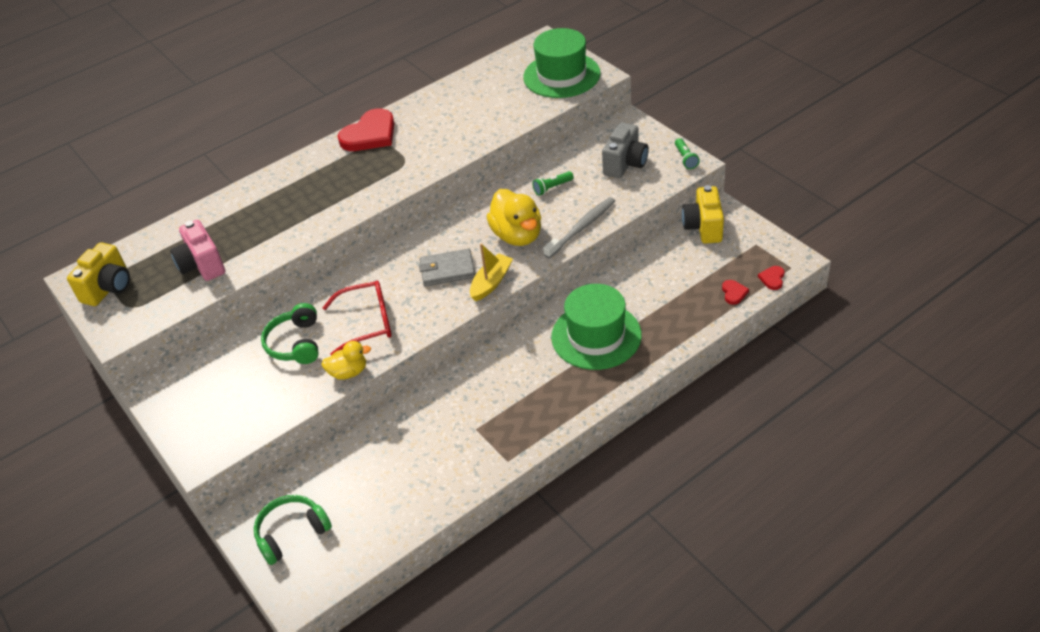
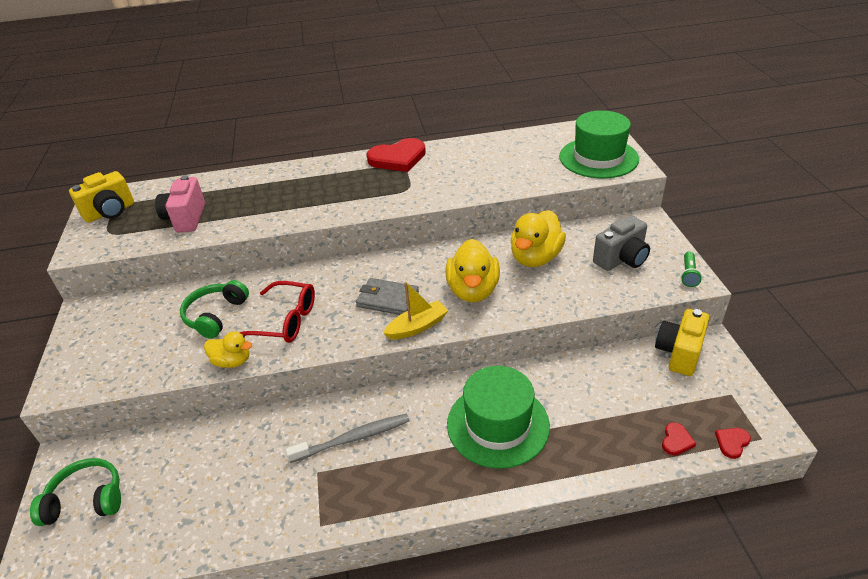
camera: 25 degrees right, 5 degrees down
(552, 188) = (535, 258): green flashlight -> yellow duck
(581, 228) = (538, 306): grey toothbrush -> grey toothbrush (352, 438)

